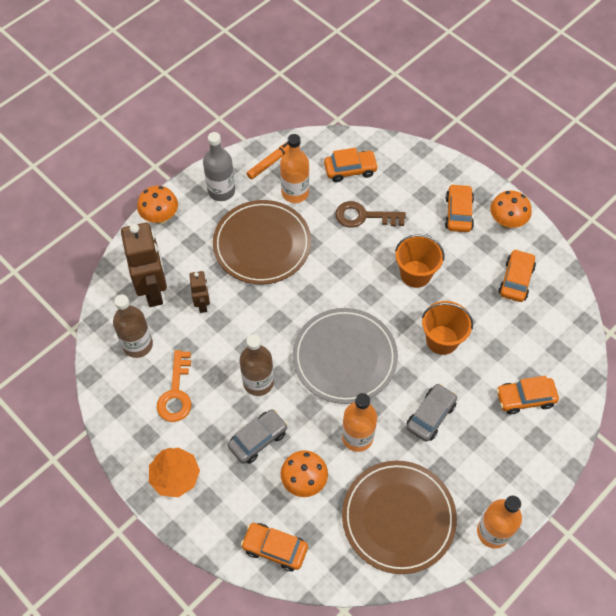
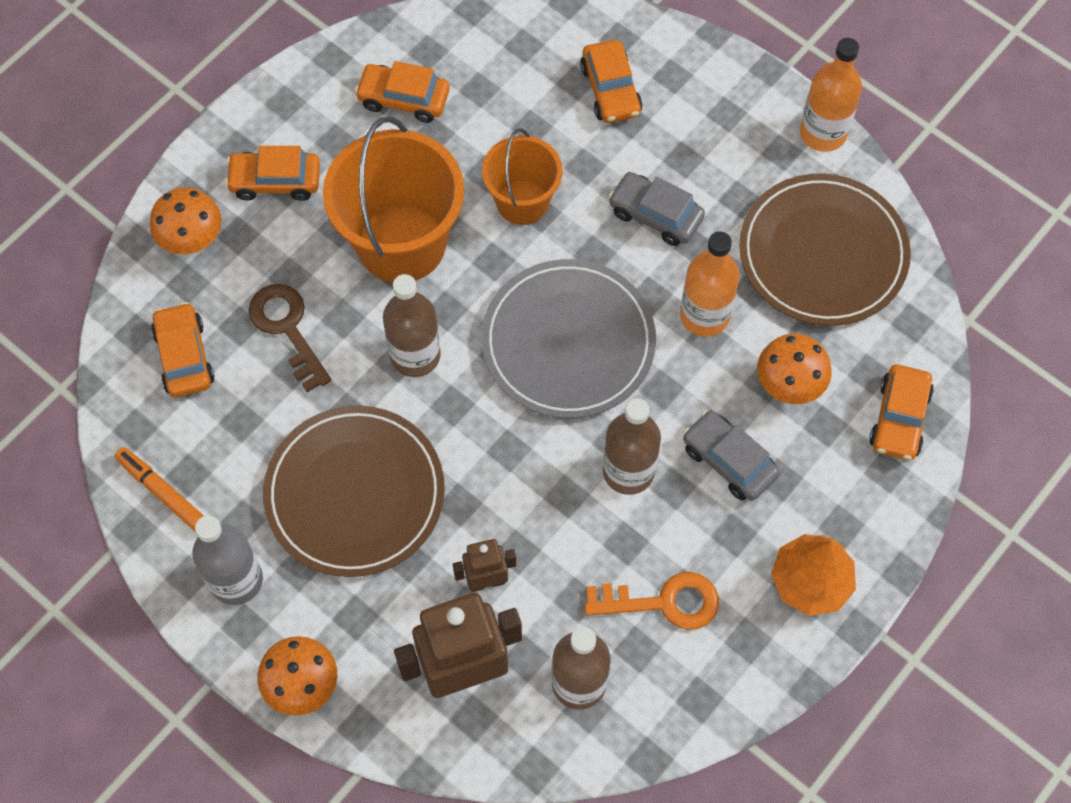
camera: 95 degrees left, 5 degrees up
(295, 192) = (238, 447): orange bottle -> none
(342, 277) = (415, 355): none -> brown bottle
(363, 216) = (287, 329): brown key -> brown key turned 150 degrees clockwise
(415, 274) = (401, 243): orange bucket -> orange bucket, size x1.69
(506, 222) = (292, 111): orange mushroom -> orange mushroom (193, 241)

